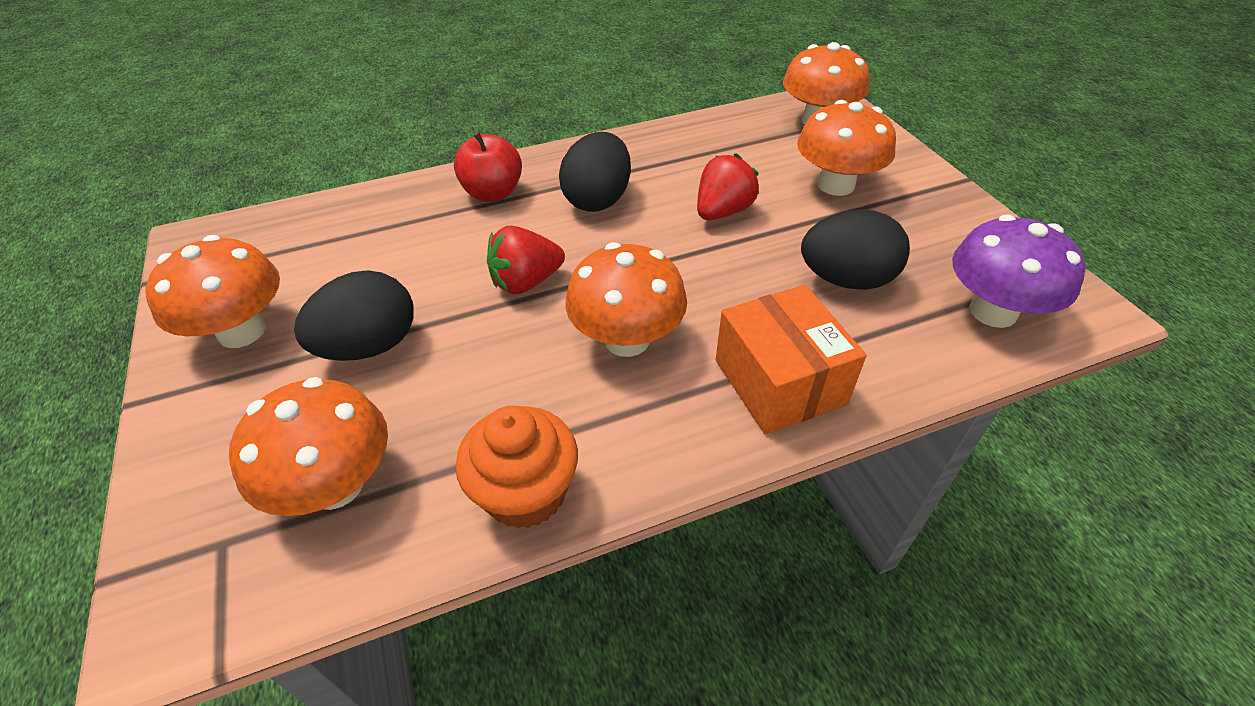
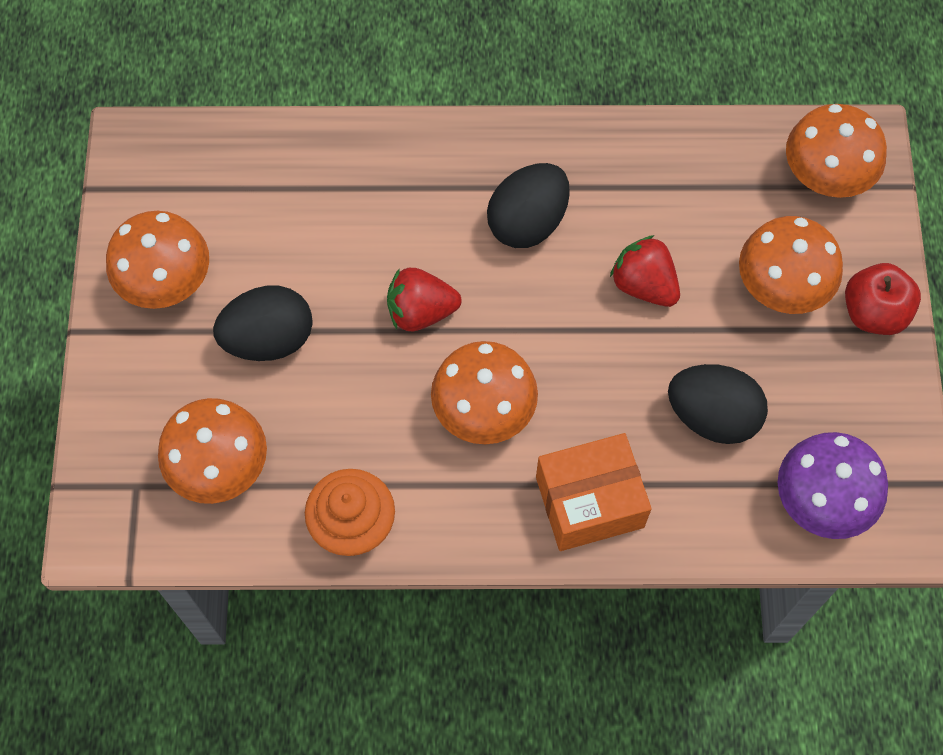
camera: 20 degrees right, 20 degrees up
(493, 193) = (427, 174): red apple -> red apple (874, 312)
(723, 211) = (644, 285): red strawberry -> red strawberry turned 105 degrees counterclockwise
(779, 382) = (589, 502): orange box -> orange box turned 75 degrees clockwise

